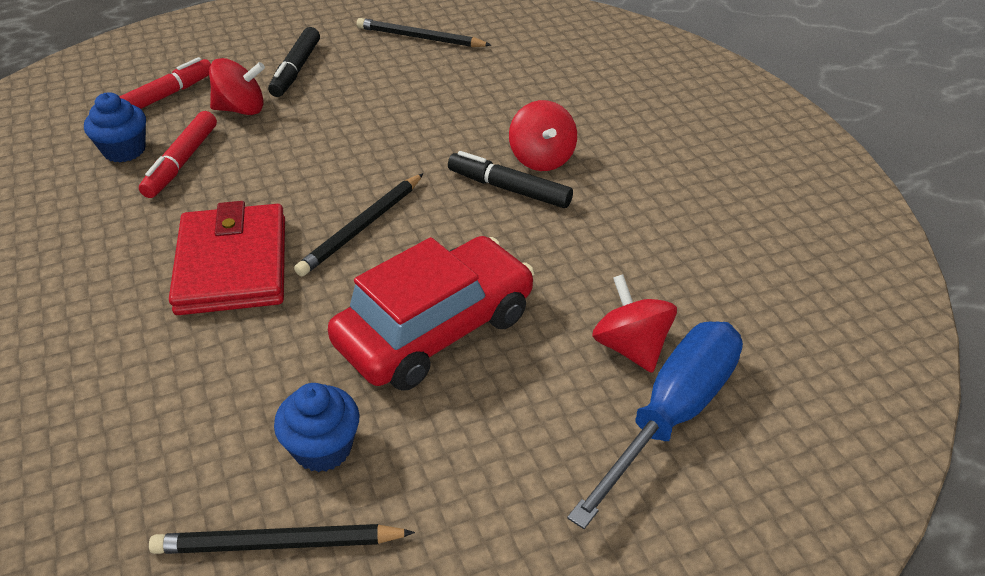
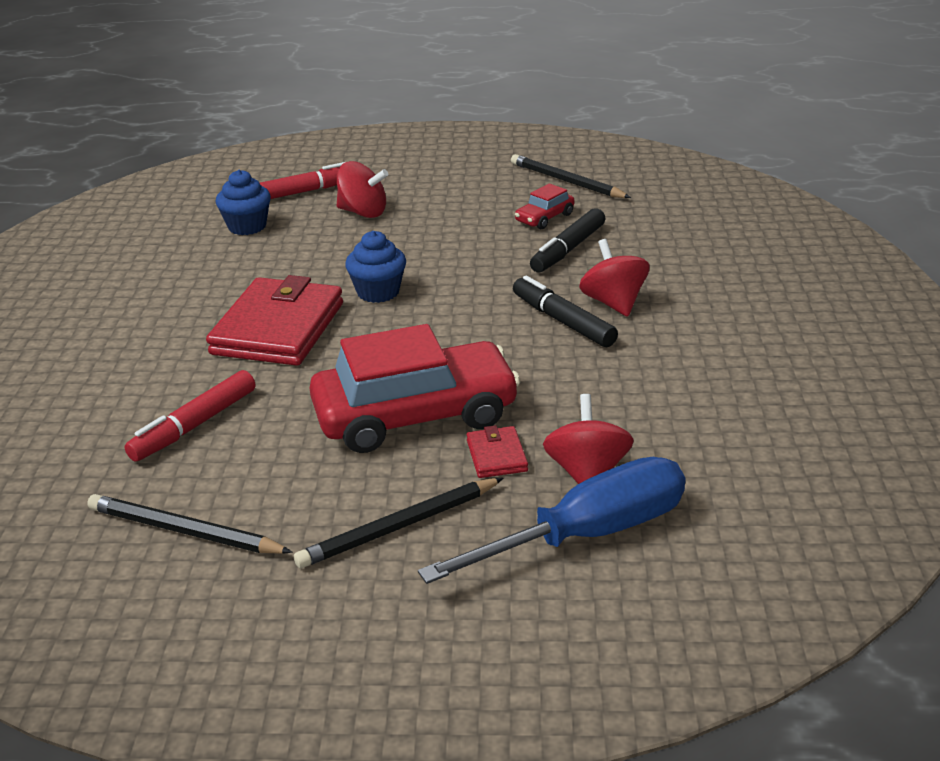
camera: 25 degrees right, 10 degrees down
(181, 162) = (287, 244): red marker -> red marker (194, 425)
(296, 70) = (432, 189): black marker -> black marker (568, 249)
(323, 448) = (262, 476): blue cupcake -> blue cupcake (378, 292)
(362, 227) = (405, 323): black pencil -> black pencil (399, 526)
(424, 81) = (544, 218): none -> red car
(539, 353) = (496, 456): none -> red wallet
(541, 159) = (613, 303): red spinning top -> red spinning top turned 150 degrees clockwise

